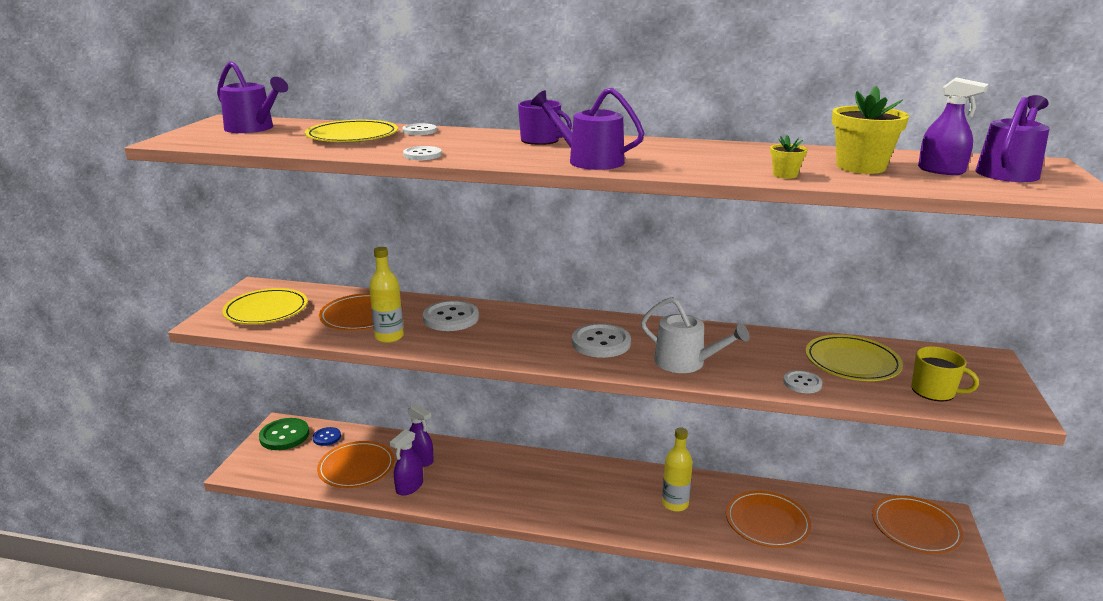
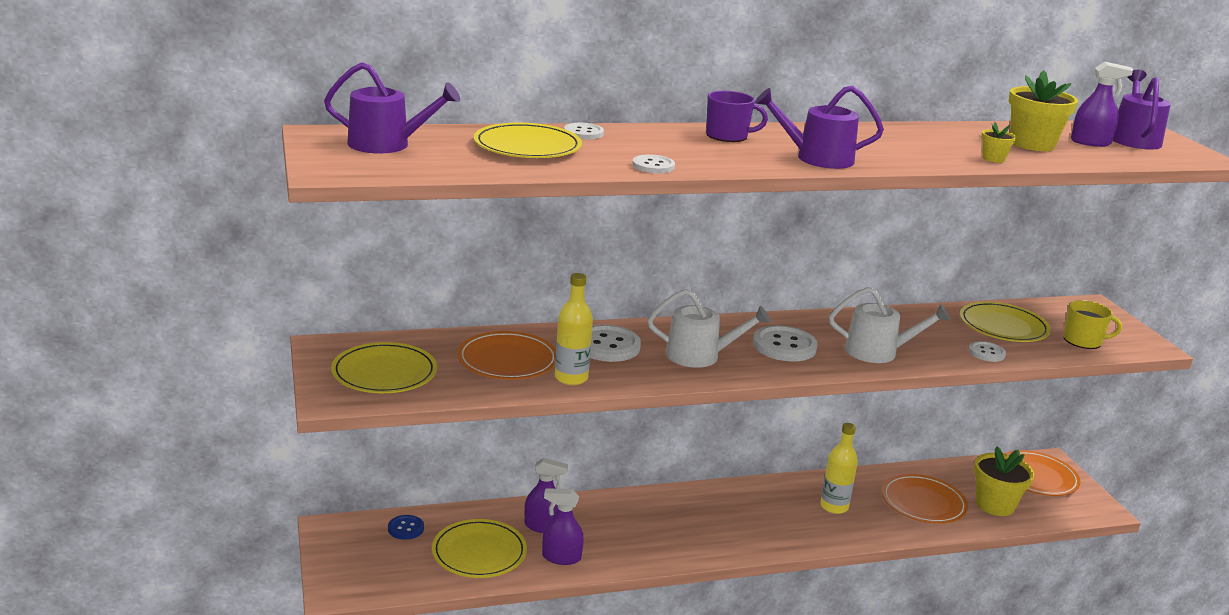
camera: 30 degrees left, 0 degrees up
(284, 436) = (349, 539): green button -> none
(356, 467) = (479, 552): orange plate -> yellow plate
(409, 487) = (561, 557): purple spray bottle -> purple spray bottle turned 90 degrees clockwise
(515, 338) = (699, 356): none -> white watering can
(843, 543) = (995, 505): none -> yellow flower pot

